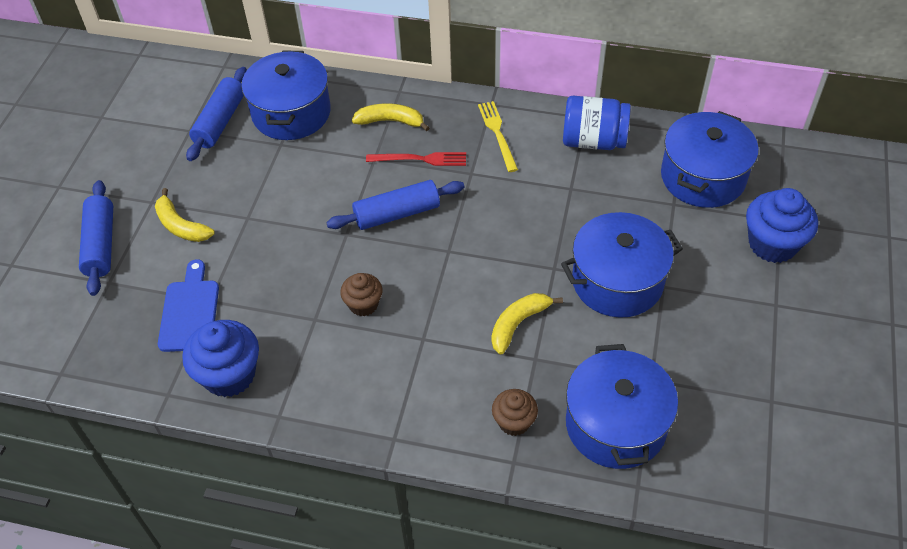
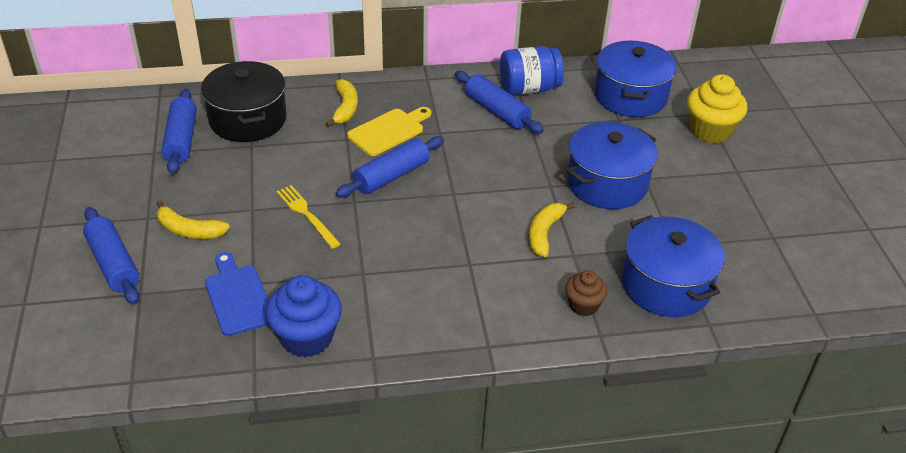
camera: 25 degrees left, 10 degrees down
(291, 113) = (248, 119): blue pot -> black pot
(363, 304) = (401, 251): brown cupcake -> none
(390, 121) = (345, 108): yellow banana -> yellow banana turned 105 degrees clockwise
(420, 159) = (388, 131): red fork -> yellow cutting board
(497, 133) = (445, 99): yellow fork -> yellow fork (307, 215)
(544, 161) = (497, 111): none -> blue rolling pin
(772, 244) = (710, 131): blue cupcake -> yellow cupcake

